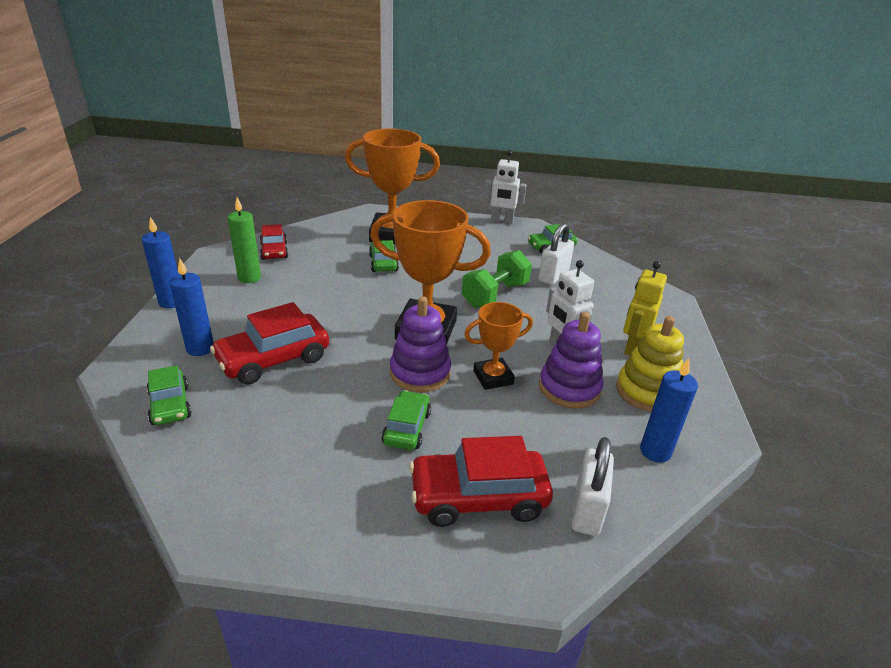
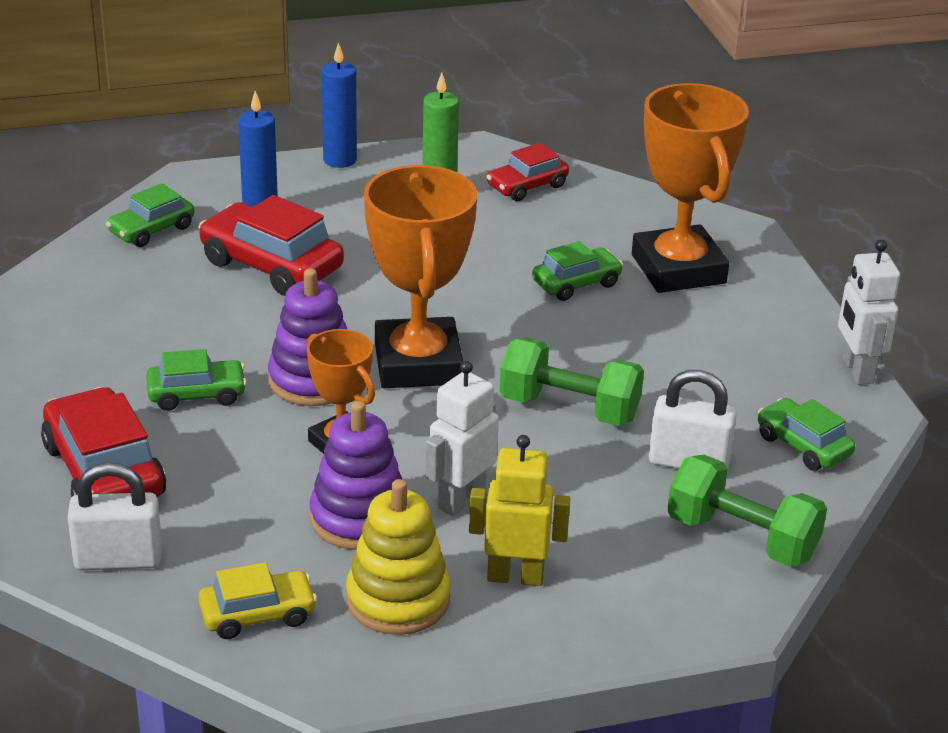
camera: 70 degrees right, 0 degrees up
(614, 279) = (742, 538): none -> green dumbbell
(655, 451) = (258, 615): blue candle -> yellow car

